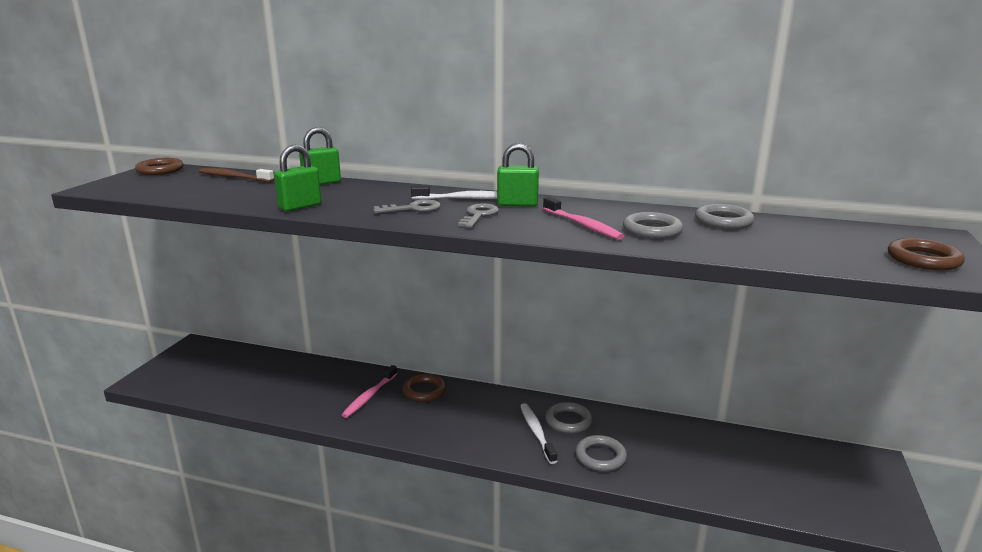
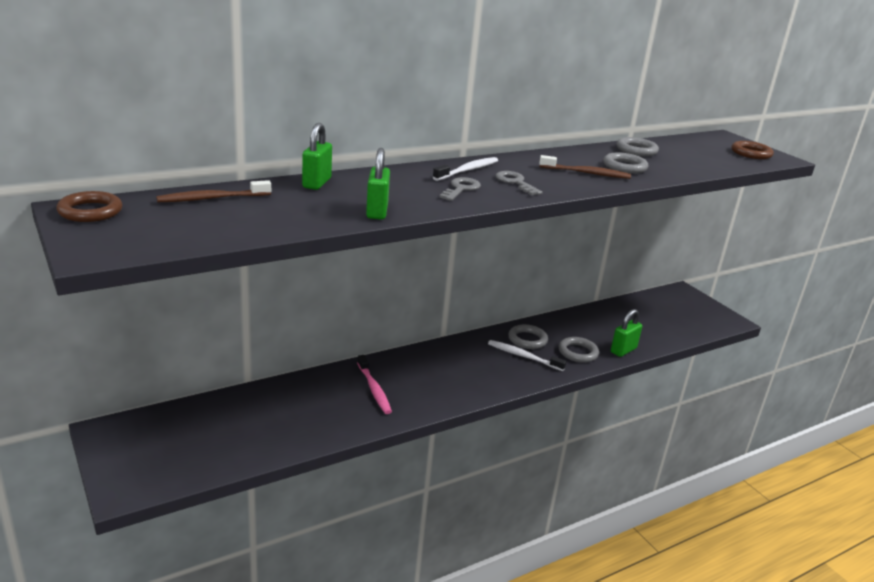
camera: 50 degrees left, 5 degrees up
(424, 391) = (406, 365): brown ring -> none
(517, 204) = (511, 166): green padlock -> green padlock (623, 350)
(582, 225) = (586, 173): pink toothbrush -> brown toothbrush

